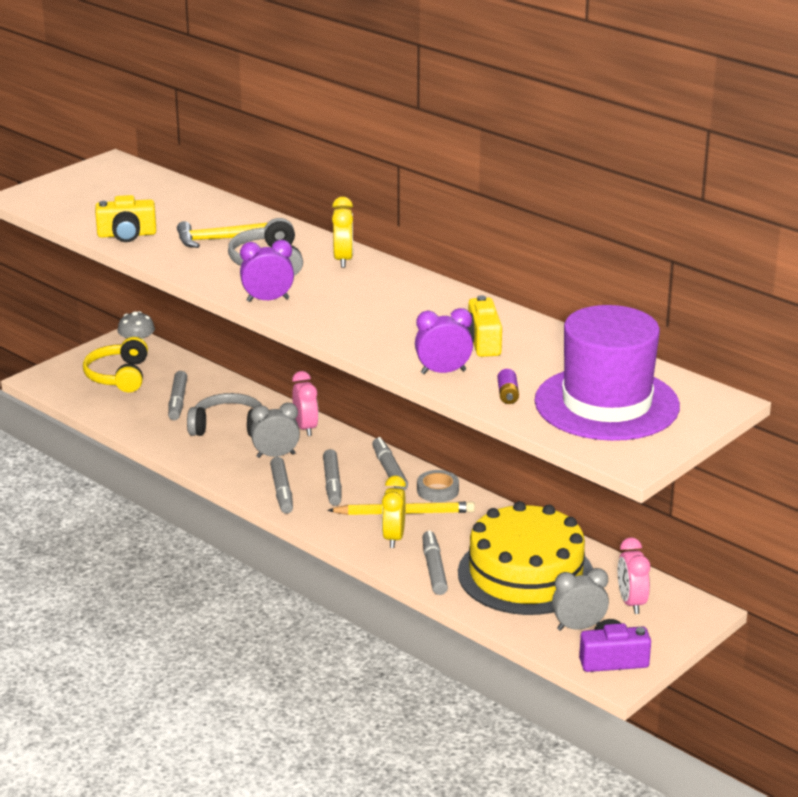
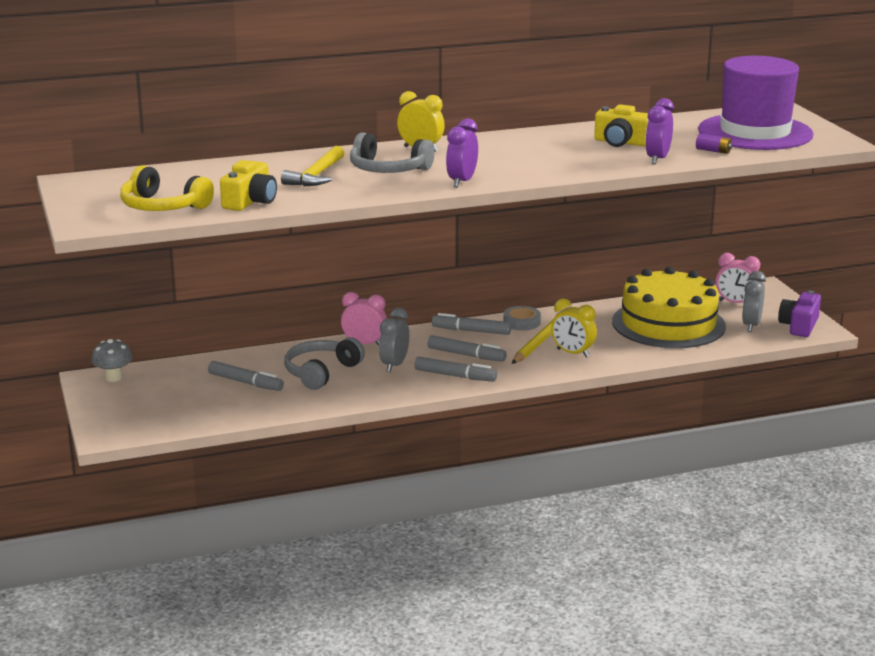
camera: 60 degrees left, 5 degrees down
(118, 376) = (158, 397): yellow headphones -> yellow headphones (162, 206)
(434, 569) = (631, 350): grey marker -> none

